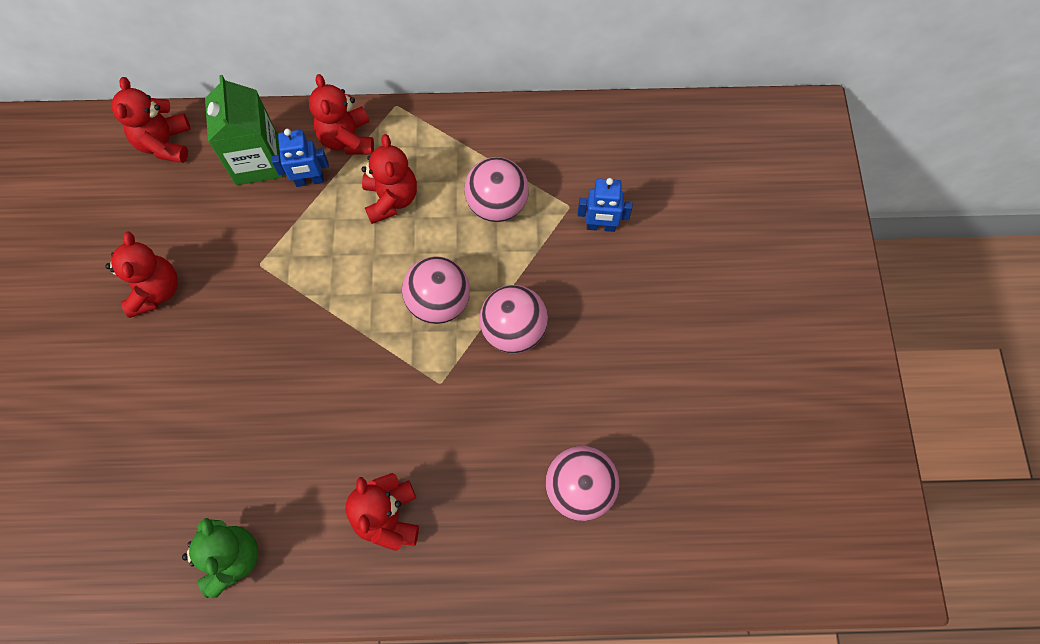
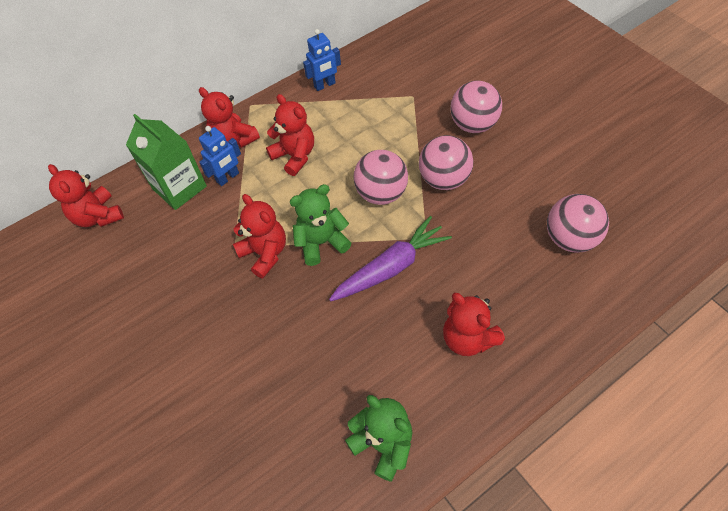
camera: 30 degrees left, 10 degrees down
(155, 291) = (169, 310): red teddy bear -> red teddy bear (265, 253)
(339, 317) = (321, 242): none -> green teddy bear
(381, 391) = (391, 267): none -> purple carrot
(497, 205) = (367, 120): pink ball -> pink ball (473, 125)
(600, 226) = (442, 95): blue robot -> blue robot (325, 85)

